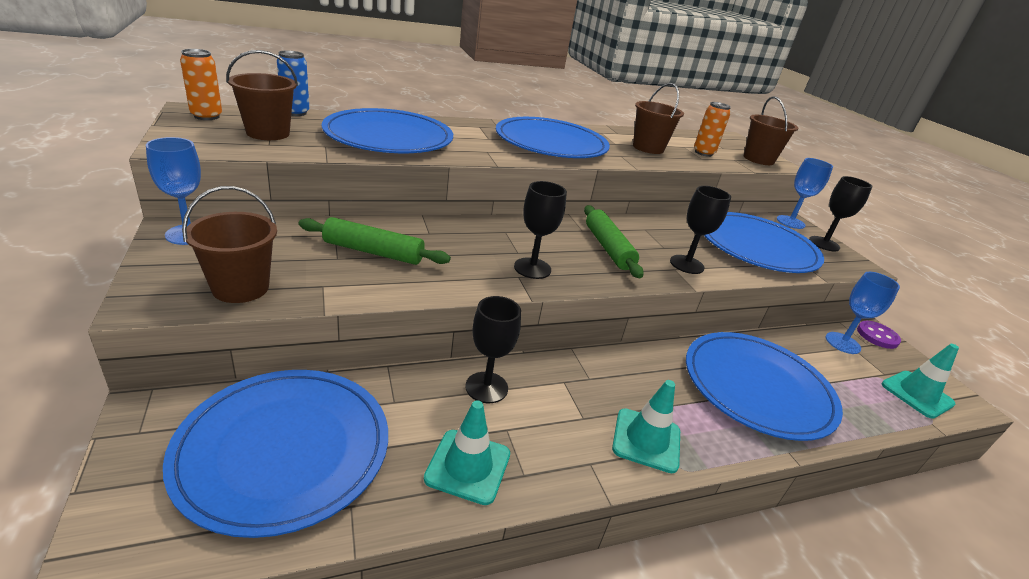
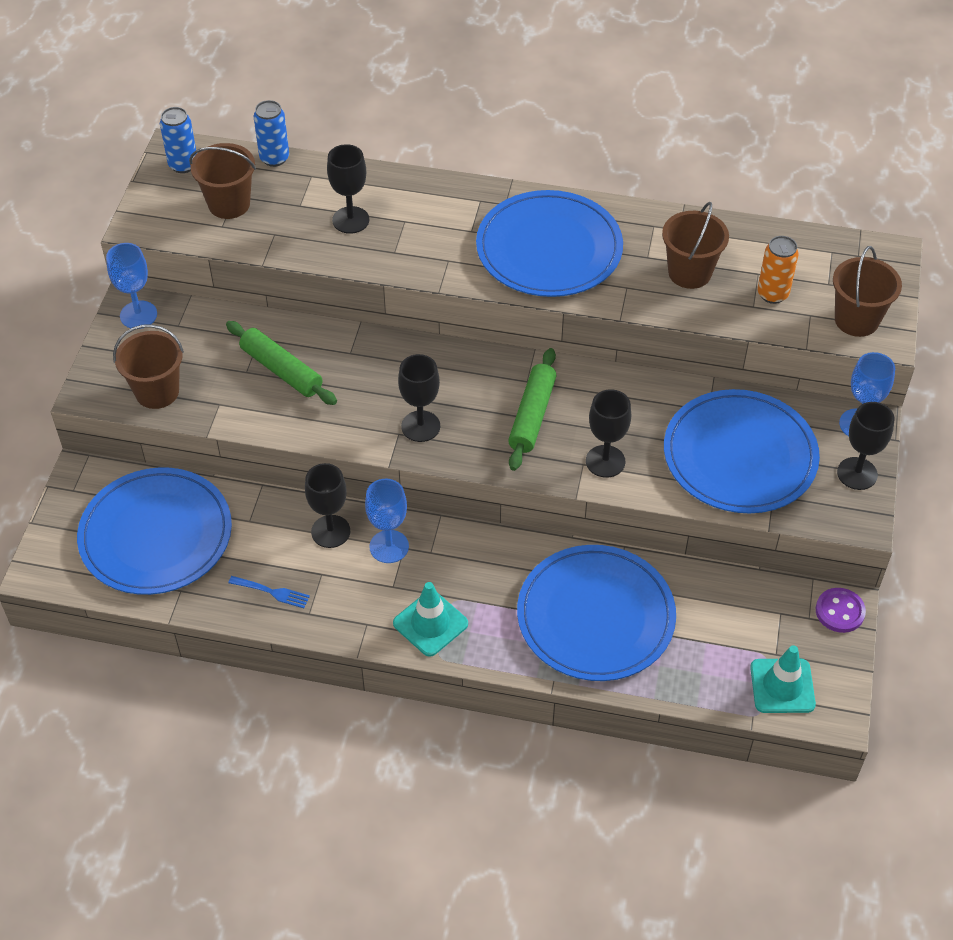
camera: 35 degrees right, 20 degrees up
(206, 116) = (183, 165): orange can -> blue can
(389, 137) = (350, 220): blue plate -> black goblet
(468, 466) = (272, 592): turquoise traffic cone -> blue fork
(842, 343) = (774, 604): blue goblet -> blue goblet (389, 546)

